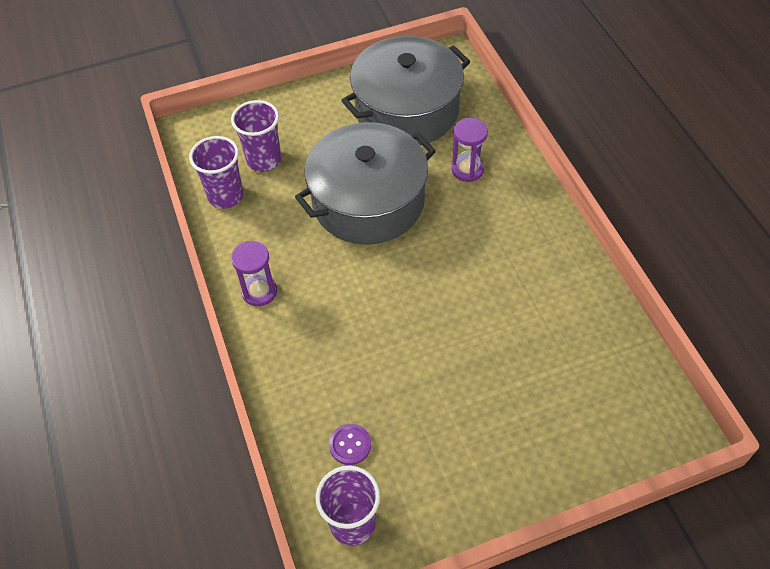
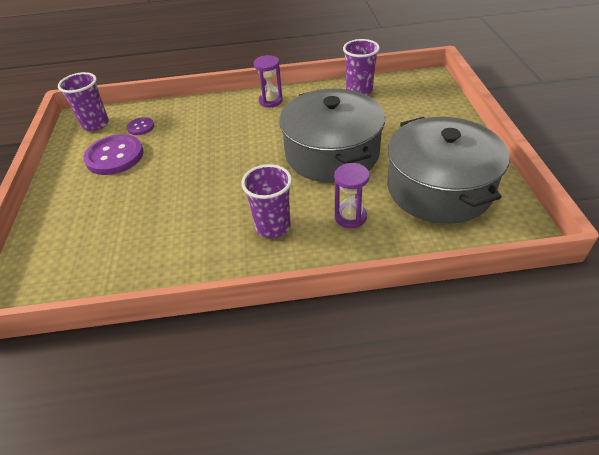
camera: 105 degrees right, 10 degrees down
(264, 160) = (391, 107): purple cup -> purple cup (273, 226)
(426, 447) = (115, 156): none -> purple button

